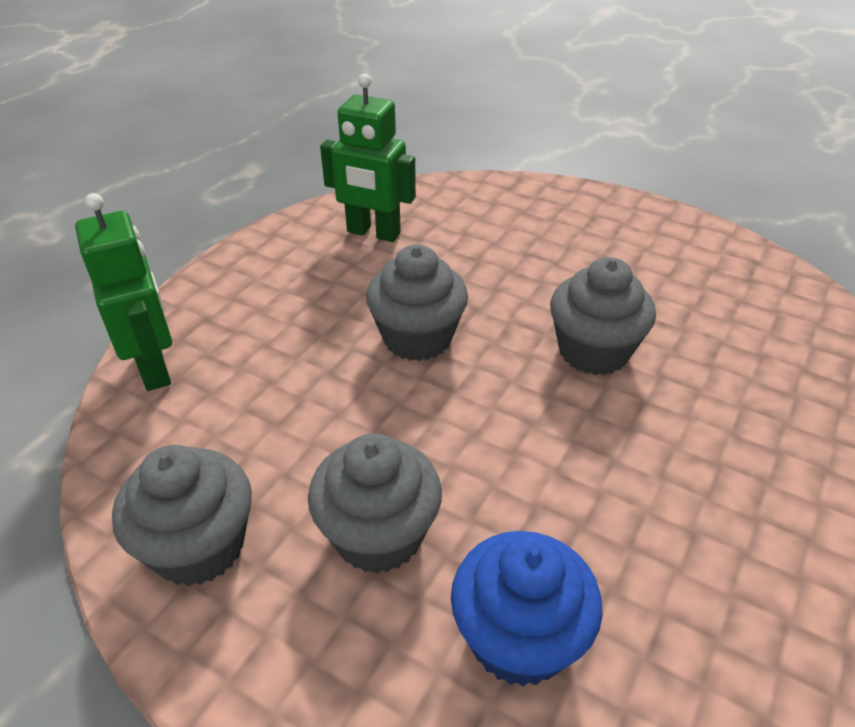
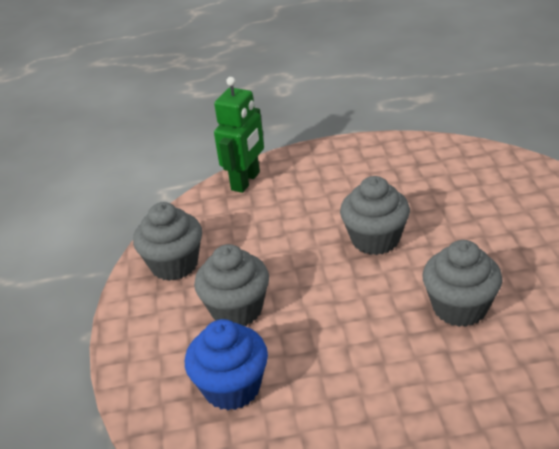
camera: 55 degrees right, 5 degrees down
(373, 233) = (435, 170): green robot -> none

